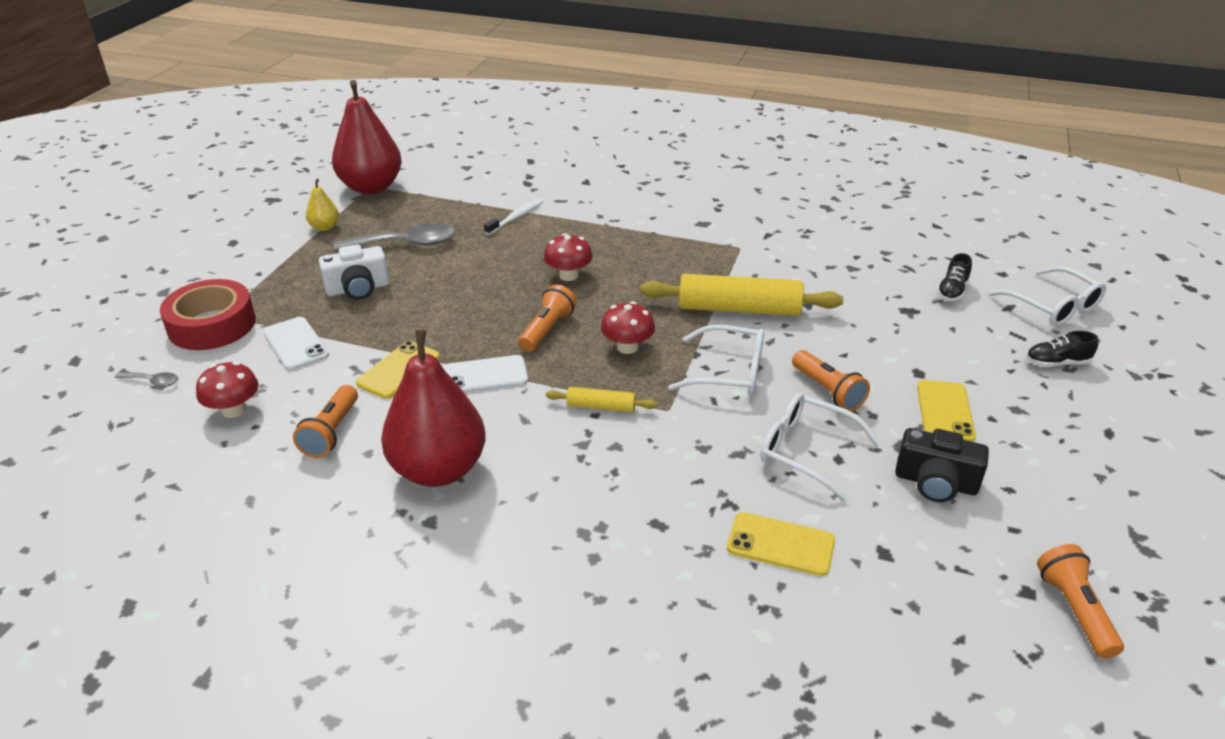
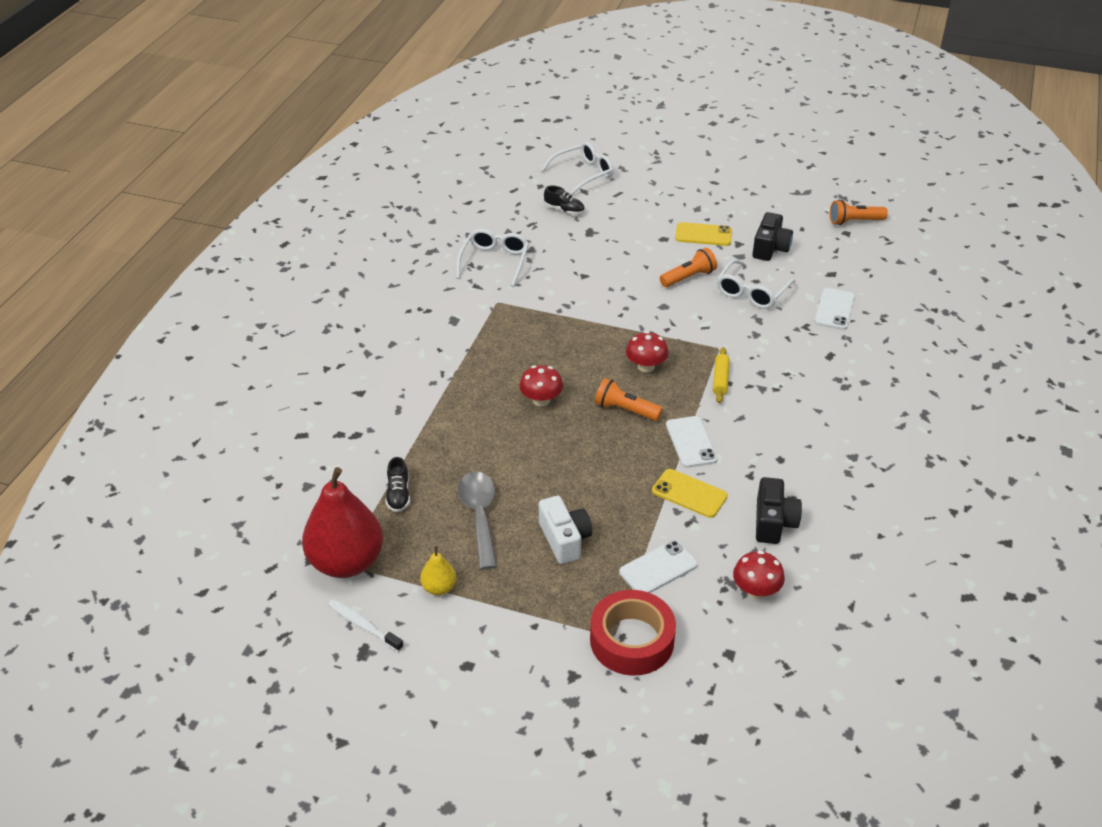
camera: 90 degrees left, 5 degrees up
(152, 381) = (725, 661): grey spoon -> none
(331, 432) = (773, 522): orange flashlight -> black camera
(439, 469) = (802, 457): red pear -> none
(516, 217) = (431, 439): white toothbrush -> white toothbrush (363, 625)
(728, 372) = (672, 319): white glasses -> white glasses (494, 262)
(739, 309) = (591, 308): yellow rolling pin -> none
(780, 544) = (834, 309): yellow phone -> white phone
(1056, 363) = (648, 185): black shoe -> black shoe (398, 495)

